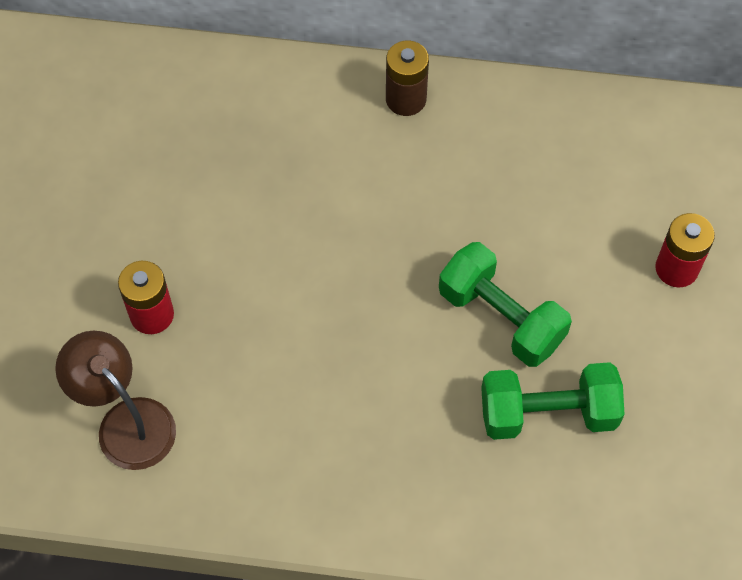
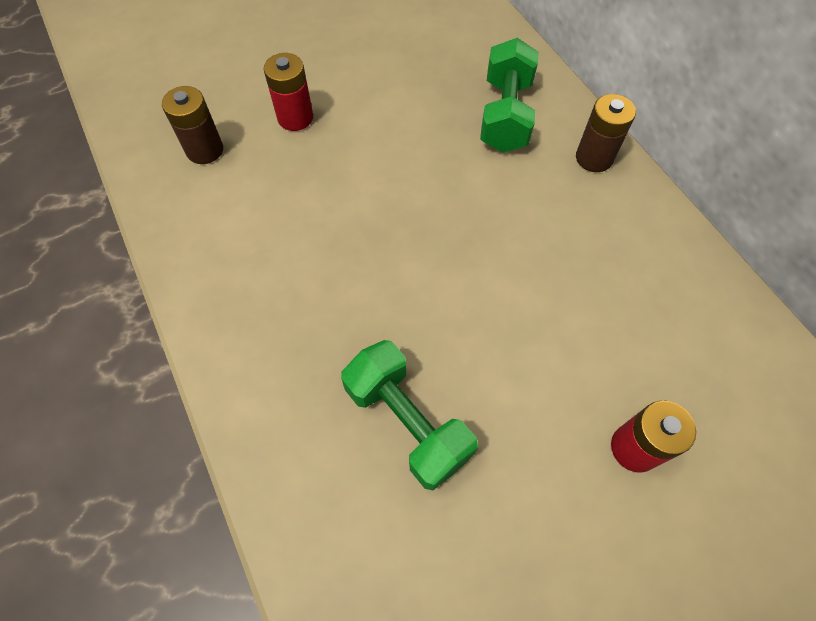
camera: 55 degrees right, 0 degrees up
(126, 421) = (205, 150): brown lamp -> brown battery
(501, 317) = (467, 332): green dumbbell -> green dumbbell (505, 115)

